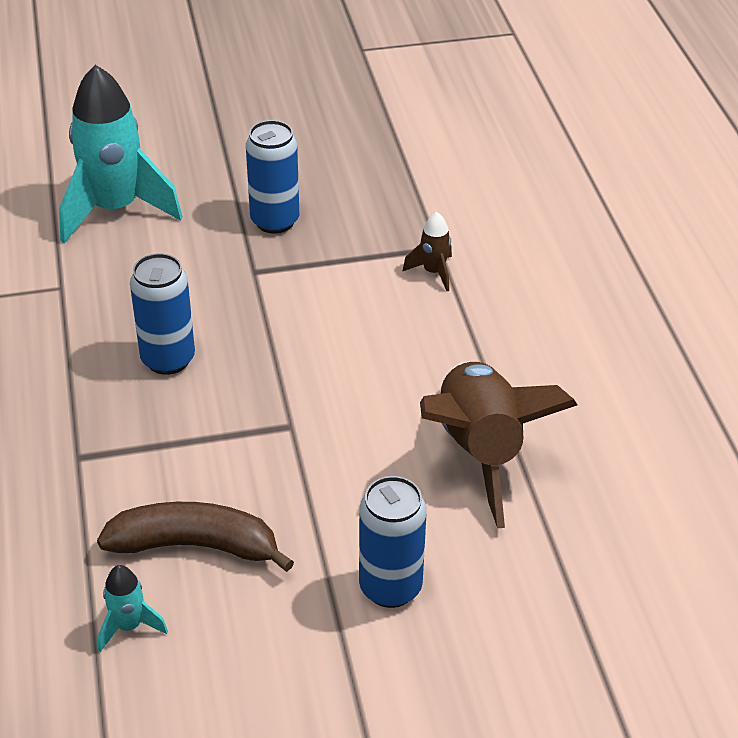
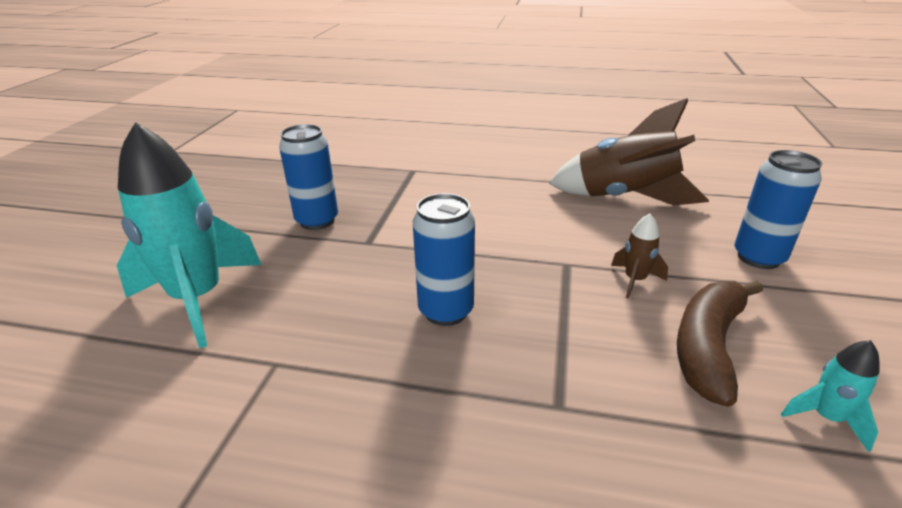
camera: 65 degrees left, 10 degrees down
(433, 272) = (436, 176): brown rocket -> brown rocket (635, 280)

